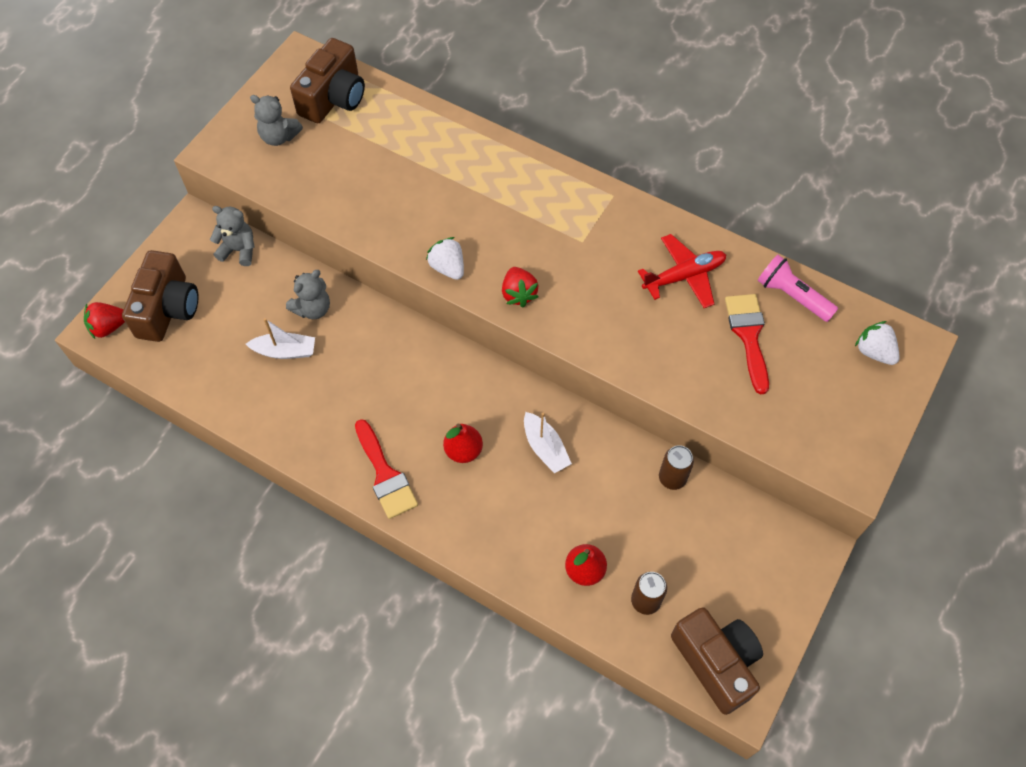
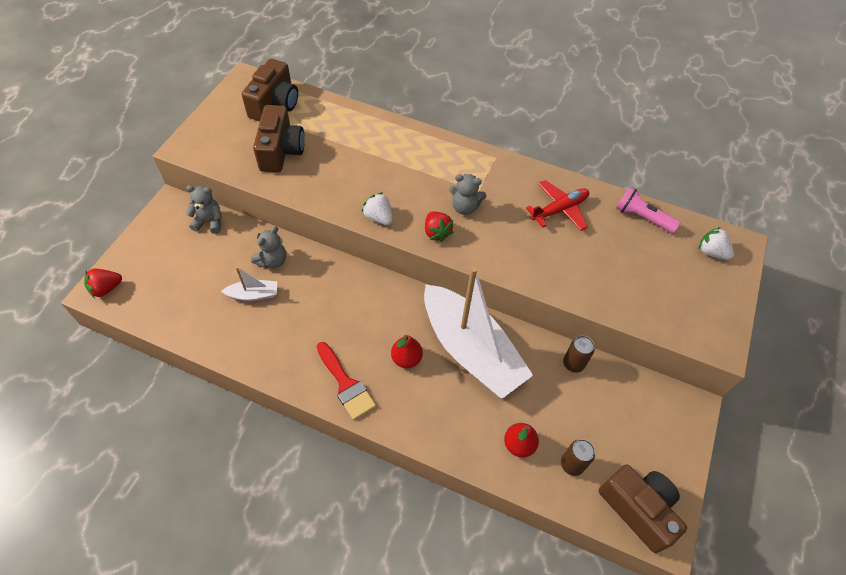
camera: 10 degrees left, 5 degrees down
(168, 309) = (155, 270): brown camera -> brown camera (281, 151)
(279, 137) = (235, 134): grey teddy bear -> grey teddy bear (465, 207)
(545, 448) = (470, 350): white boat -> white boat, size x2.46
(748, 336) = (616, 248): red brush -> none

